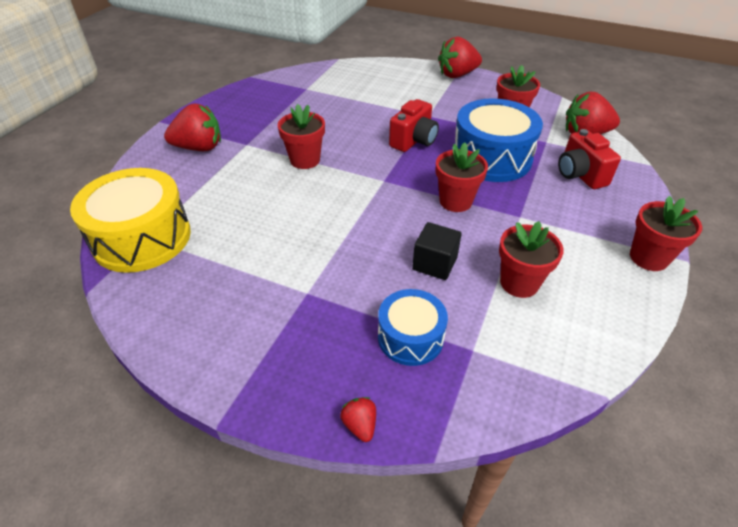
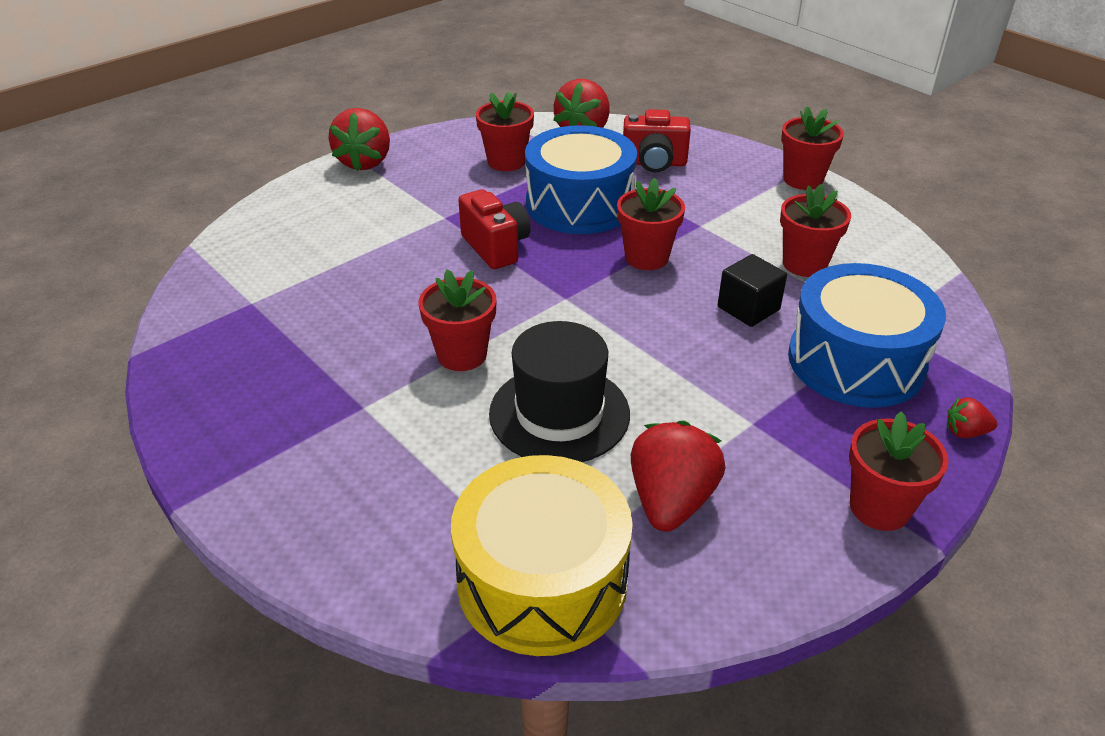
camera: 65 degrees left, 5 degrees down
(199, 148) = (324, 467): red strawberry -> red strawberry (671, 501)
(248, 378) = (879, 507): none -> red flower pot
(273, 208) = (559, 414): none -> black hat
(410, 337) = (856, 361): blue drum -> blue drum, size x1.71

